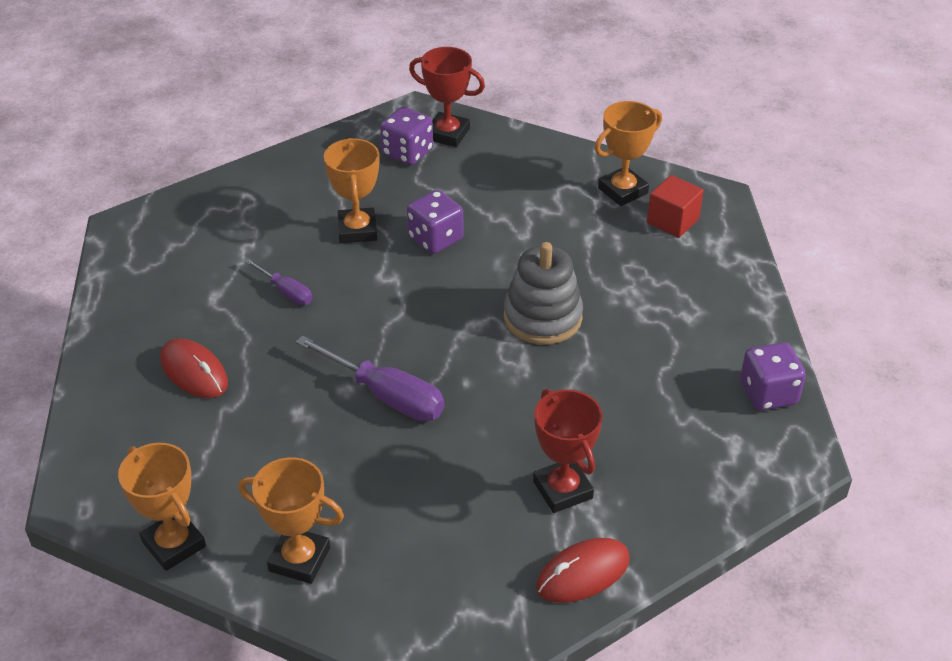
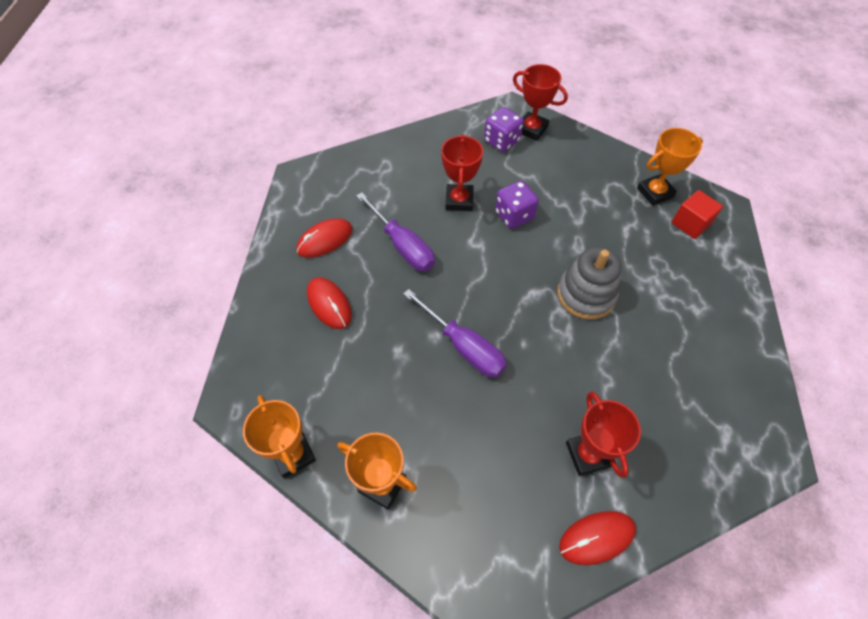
camera: 10 degrees right, 15 degrees up
(175, 298) = (325, 240): none -> red mouse
(286, 292) = (402, 245): purple screwdriver -> purple screwdriver, size x1.78
(357, 230) = (459, 200): orange trophy -> red trophy
(768, 393) = (755, 390): purple dice -> none

